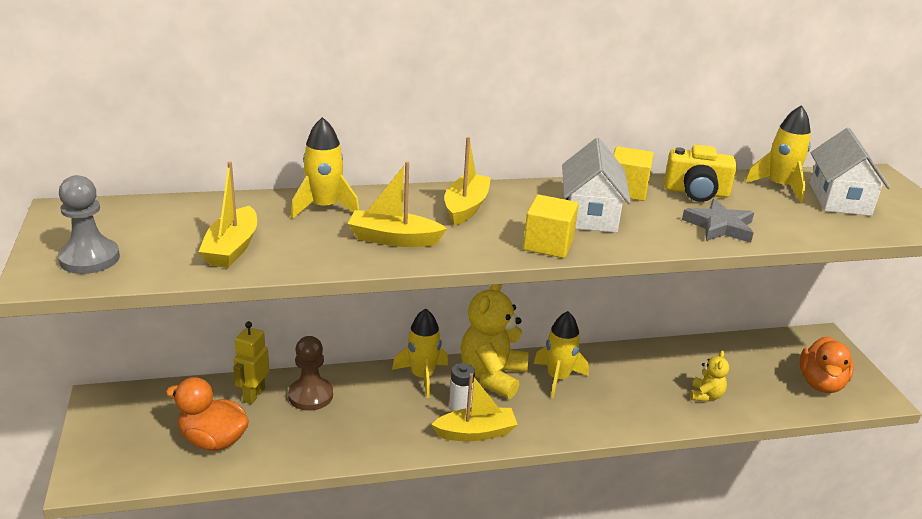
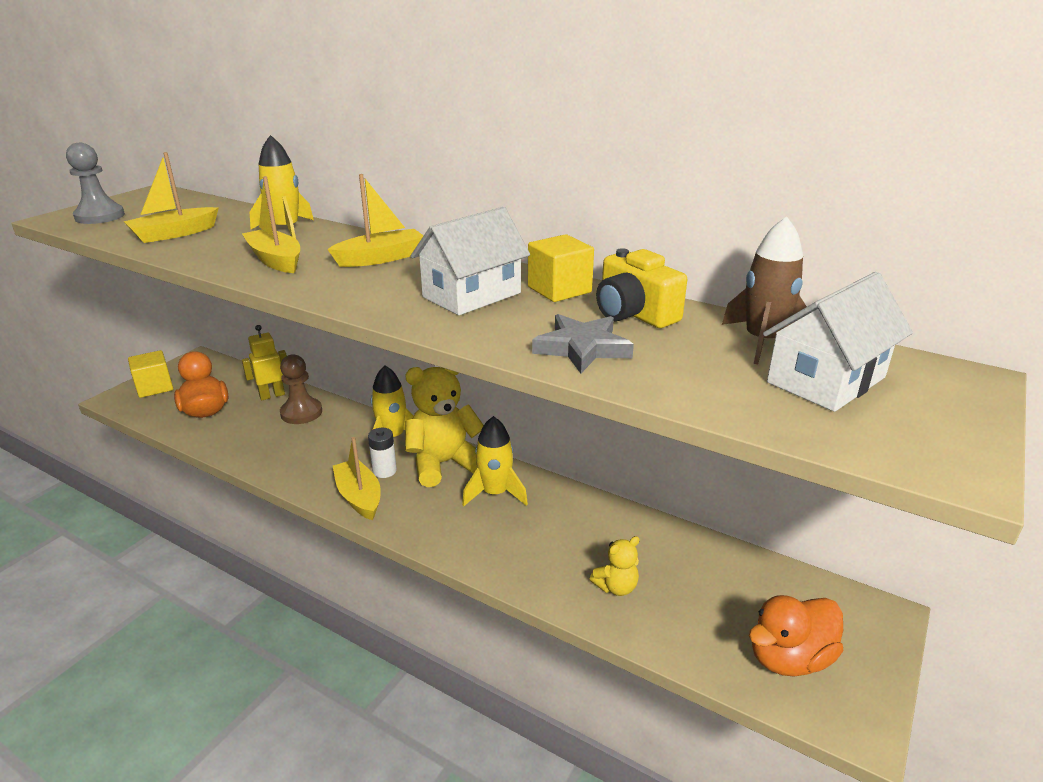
camera: 45 degrees right, 0 degrees up
(476, 433) = (359, 497): yellow boat -> yellow boat turned 150 degrees counterclockwise
(548, 244) = (374, 302): yellow cube -> yellow cube (154, 387)
(779, 186) = (762, 341): yellow rocket -> brown rocket

